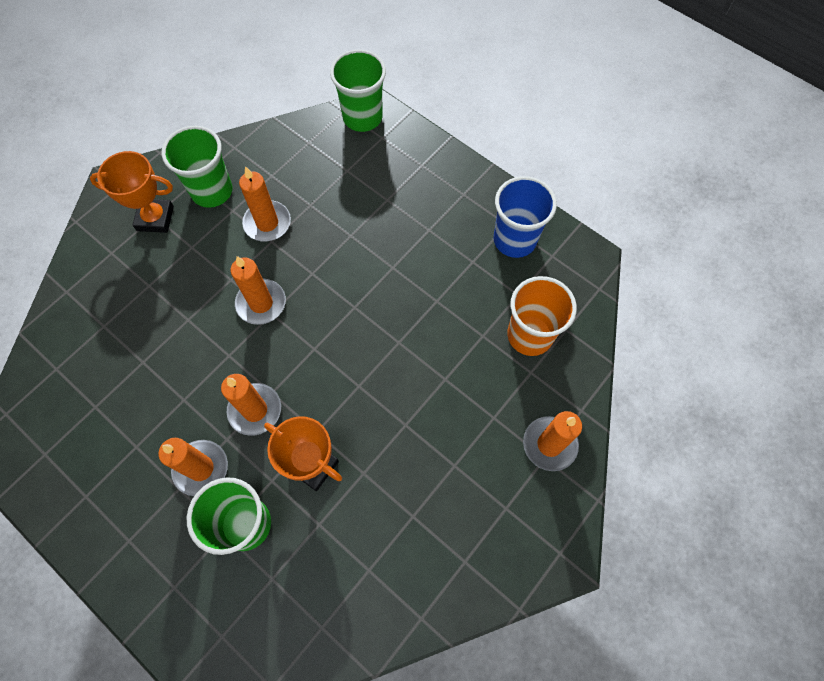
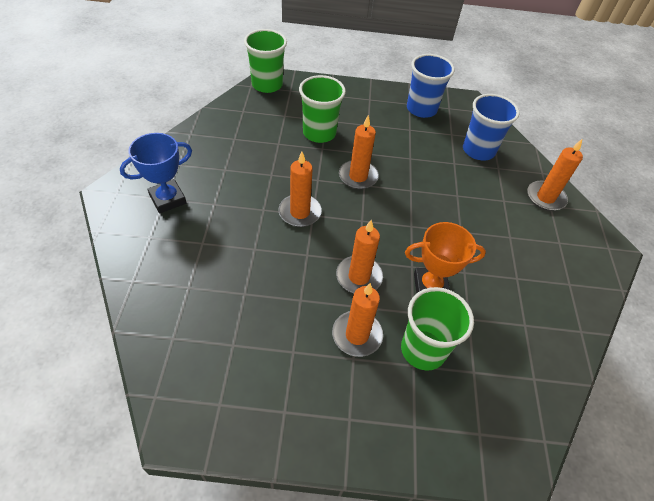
camera: 40 degrees left, 15 degrees down
(155, 218) = (168, 199): orange trophy -> blue trophy
(212, 191) = (198, 164): green cup -> green cup (319, 133)
(267, 223) = (258, 165): orange candle -> orange candle (358, 176)
(529, 335) = (478, 150): orange cup -> blue cup

